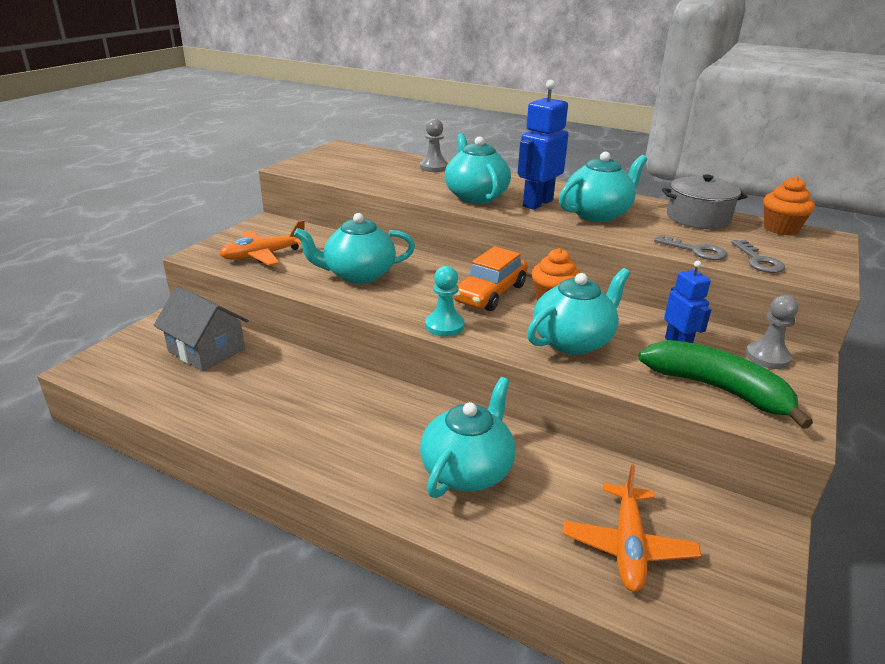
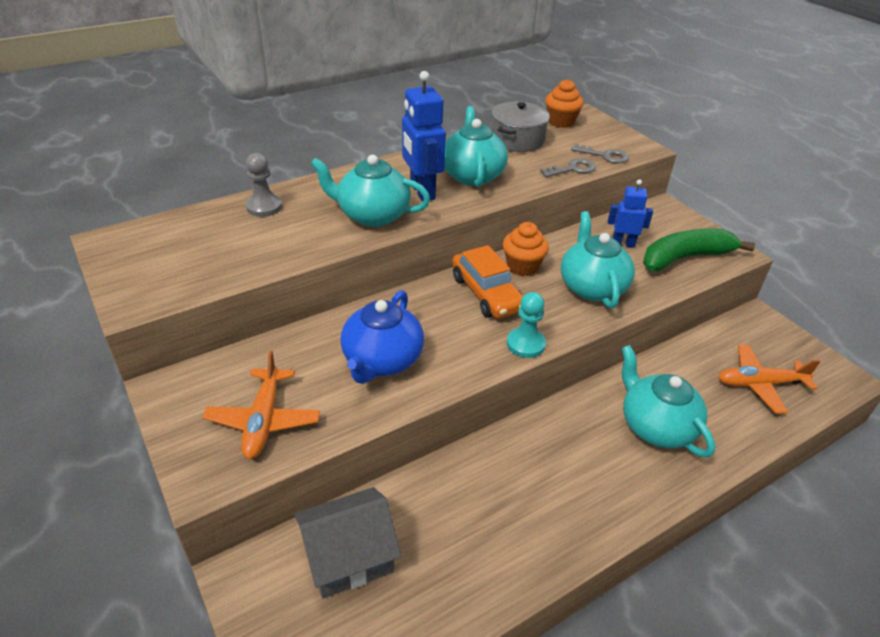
camera: 60 degrees left, 10 degrees up
(358, 274) = (382, 360): turquoise teapot -> blue teapot
(627, 546) = (759, 384): orange plane -> orange plane turned 135 degrees clockwise
(767, 357) = (658, 219): grey pawn -> none

